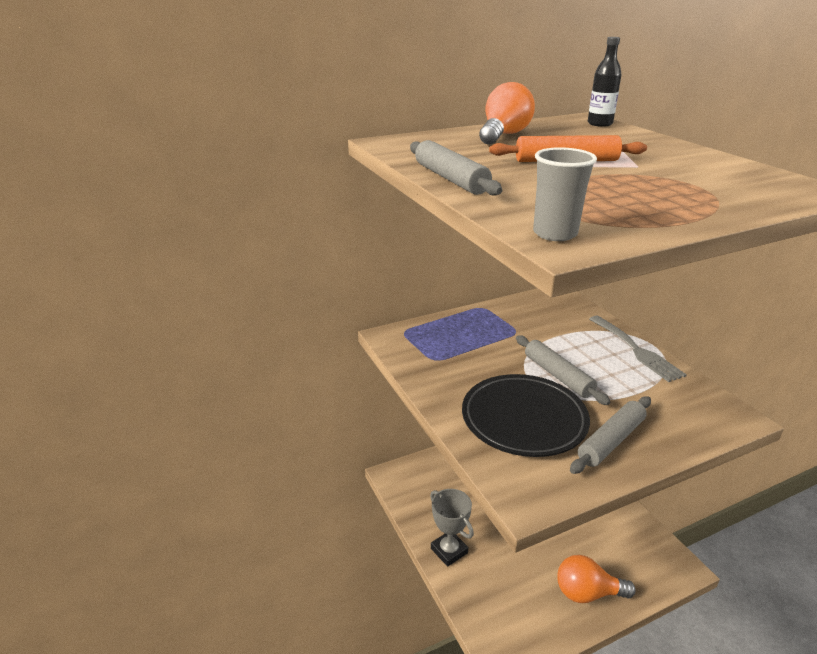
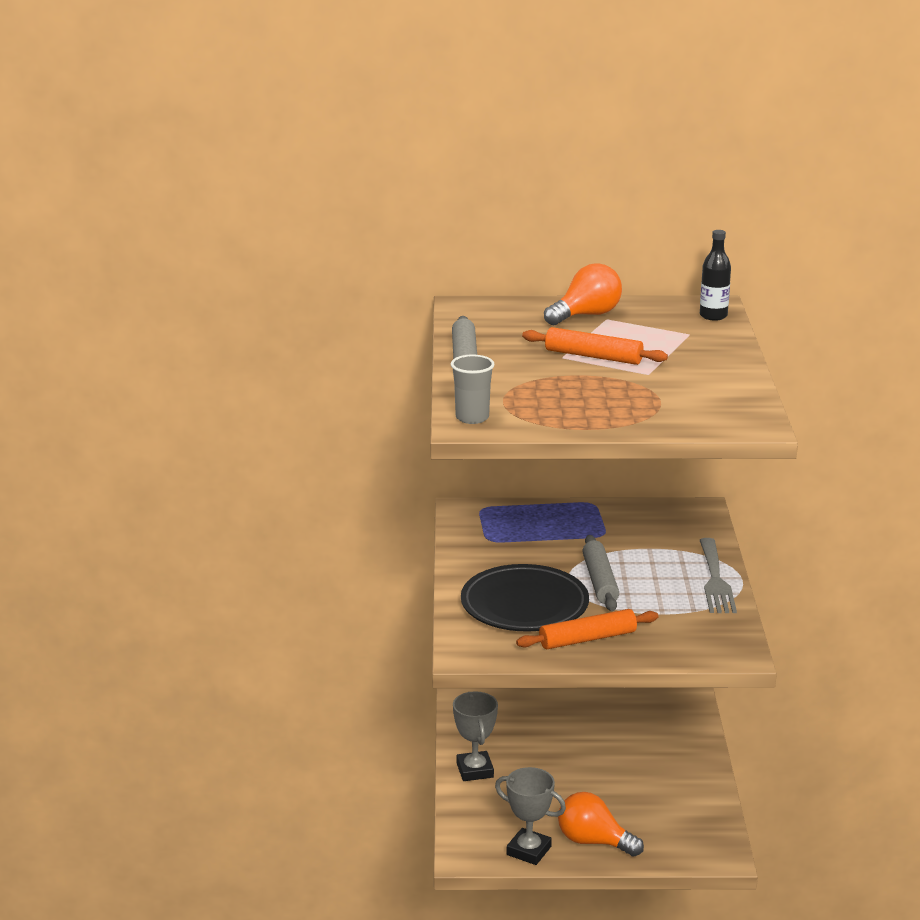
camera: 25 degrees right, 5 degrees down
(548, 626) = (528, 851): none -> grey trophy
(611, 441) = (587, 639): grey rolling pin -> orange rolling pin

